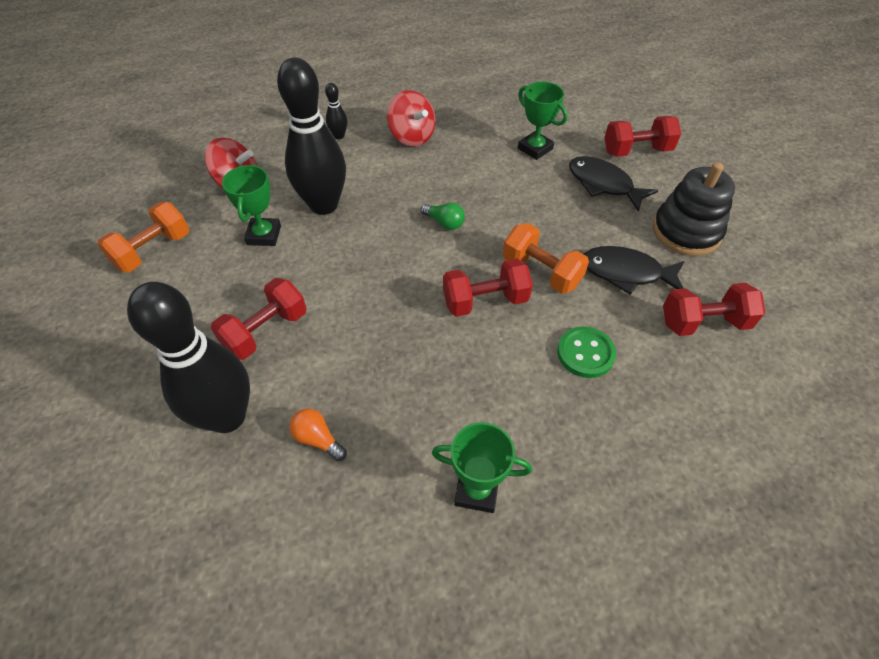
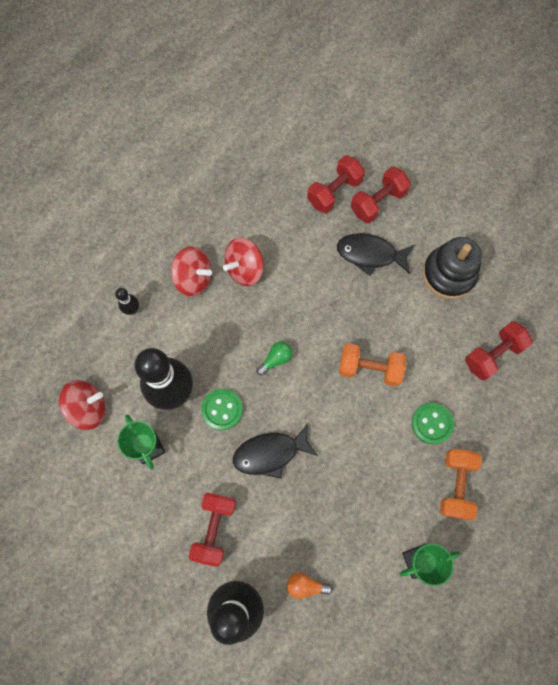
camera: 30 degrees left, 20 degrees up
(153, 251) = (75, 510): orange dumbbell -> orange dumbbell (456, 485)
(358, 238) = (222, 409): none -> green button
(444, 223) = (276, 359): green light bulb -> green light bulb turned 45 degrees counterclockwise
(465, 148) = (245, 269): none -> red spinning top
(485, 301) = (346, 417): red dumbbell -> red dumbbell (334, 192)
(535, 149) = (299, 240): green trophy -> none
(626, 273) = (426, 337): black fish -> black fish (270, 453)

